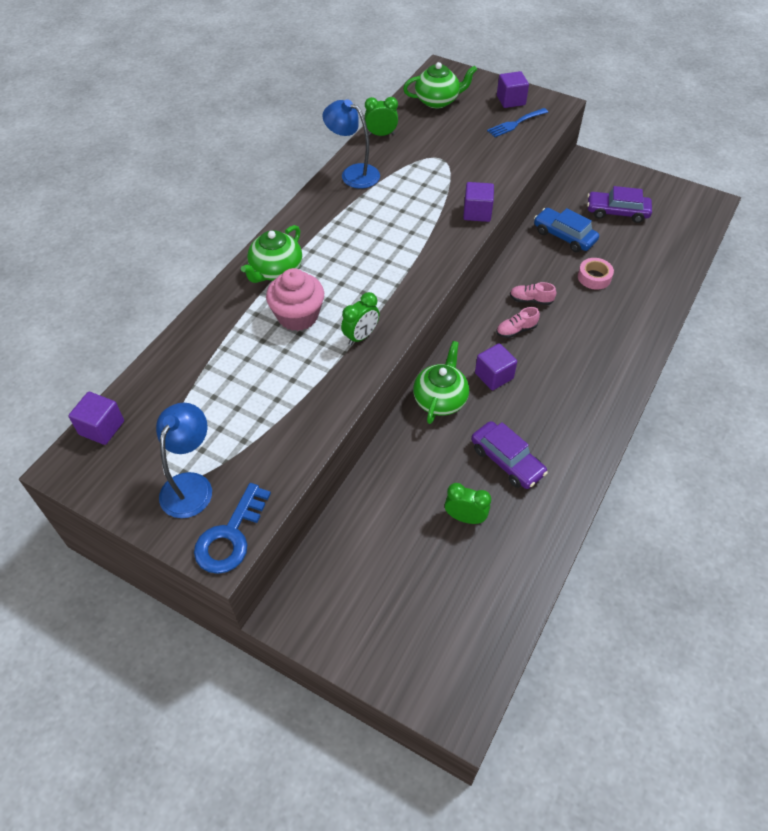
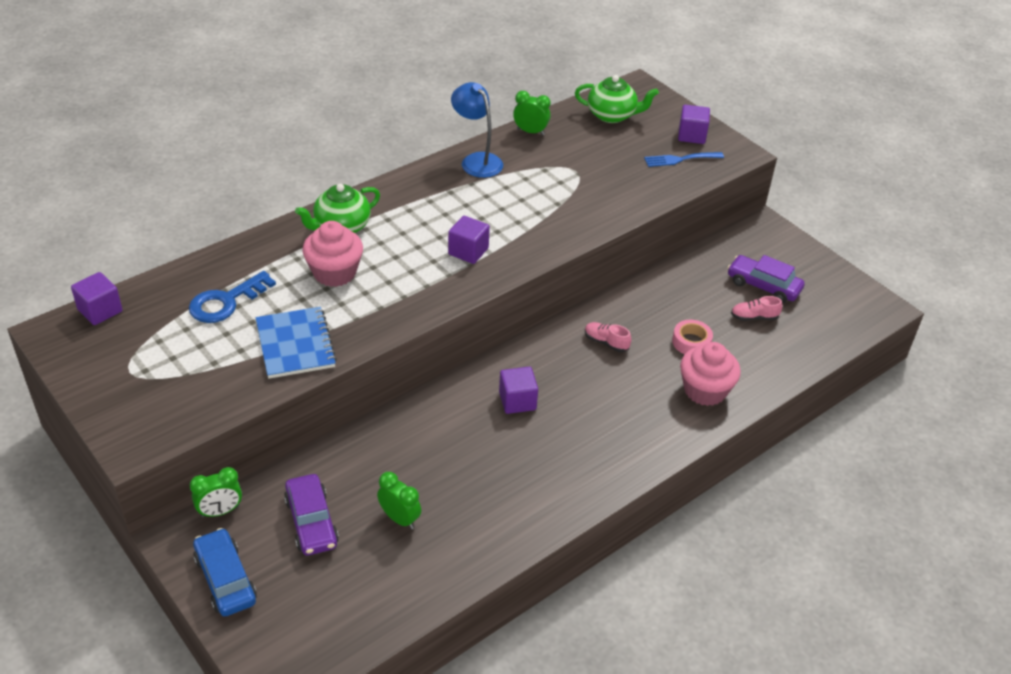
camera: 20 degrees right, 10 degrees down
(191, 485) = (144, 383): blue lamp -> none
(230, 536) = (150, 437): blue key -> blue key (226, 302)
(307, 396) = (295, 344): none -> blue notebook
(361, 336) = (381, 309): green clock -> green clock (220, 511)
(440, 399) = (447, 404): green teapot -> none
(477, 212) = (577, 233): purple cube -> purple cube (468, 251)
(507, 461) = (476, 483): purple car -> purple car (311, 522)
(516, 330) = (570, 366): pink shoe -> pink shoe (754, 317)
(564, 236) = (686, 292): blue car -> blue car (225, 579)
(629, 314) = (705, 390): none -> pink cupcake

